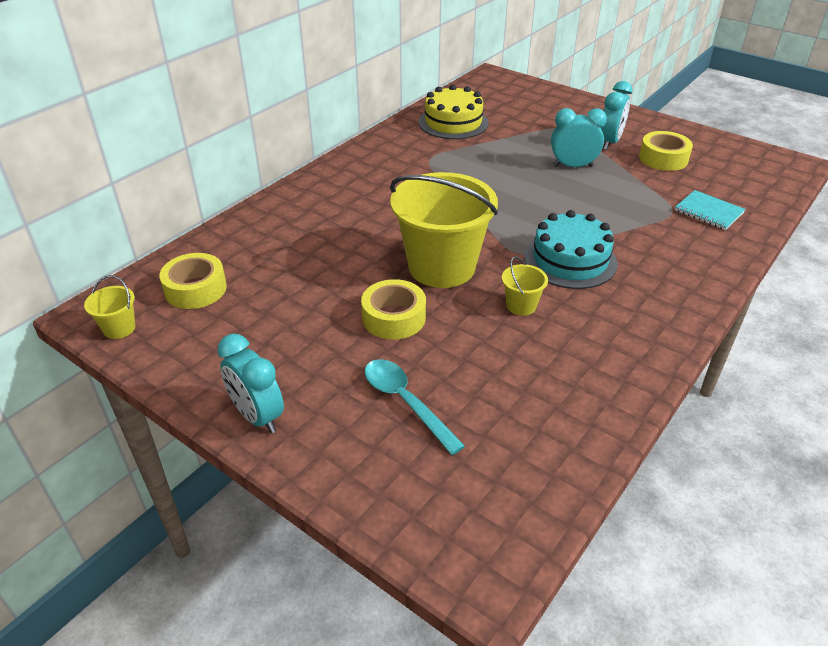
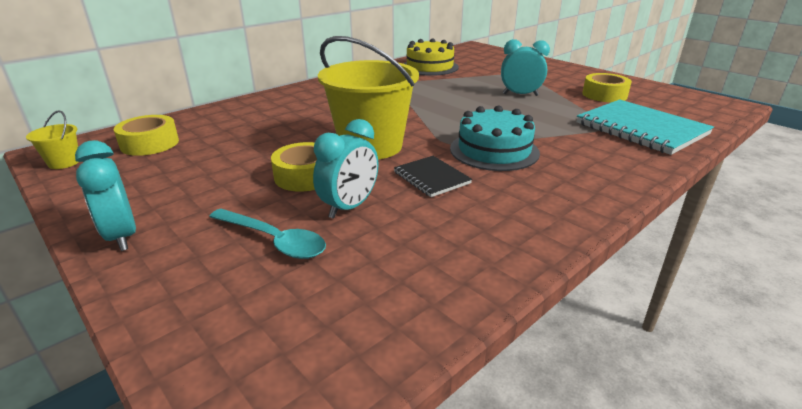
camera: 10 degrees right, 10 degrees down
(406, 402) = (273, 240): turquoise spoon -> turquoise spoon turned 150 degrees clockwise
(521, 305) = (431, 178): yellow bucket -> black notebook
(609, 142) = (558, 83): turquoise clock -> turquoise clock (349, 207)
(708, 212) = (641, 129): turquoise notebook -> turquoise notebook, size x1.93

